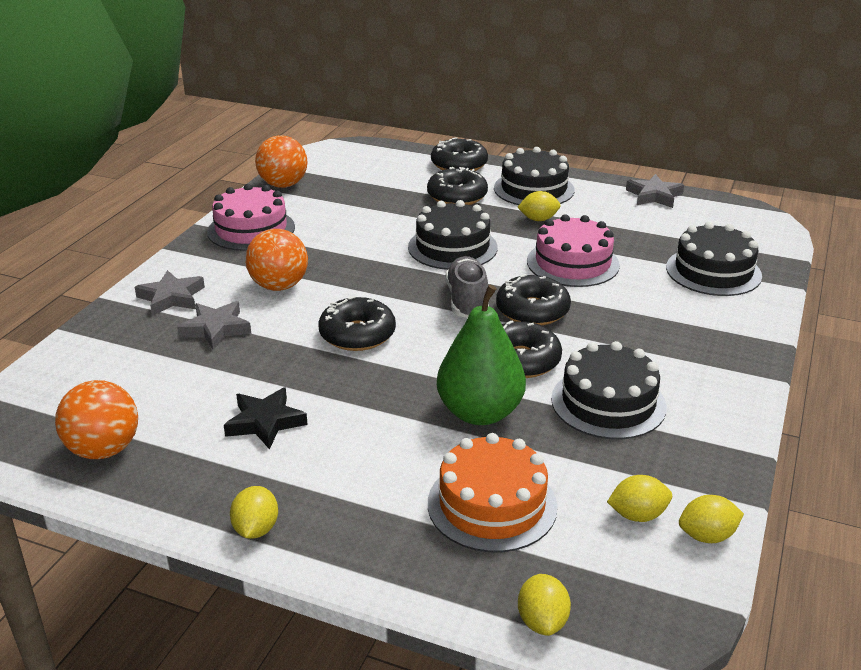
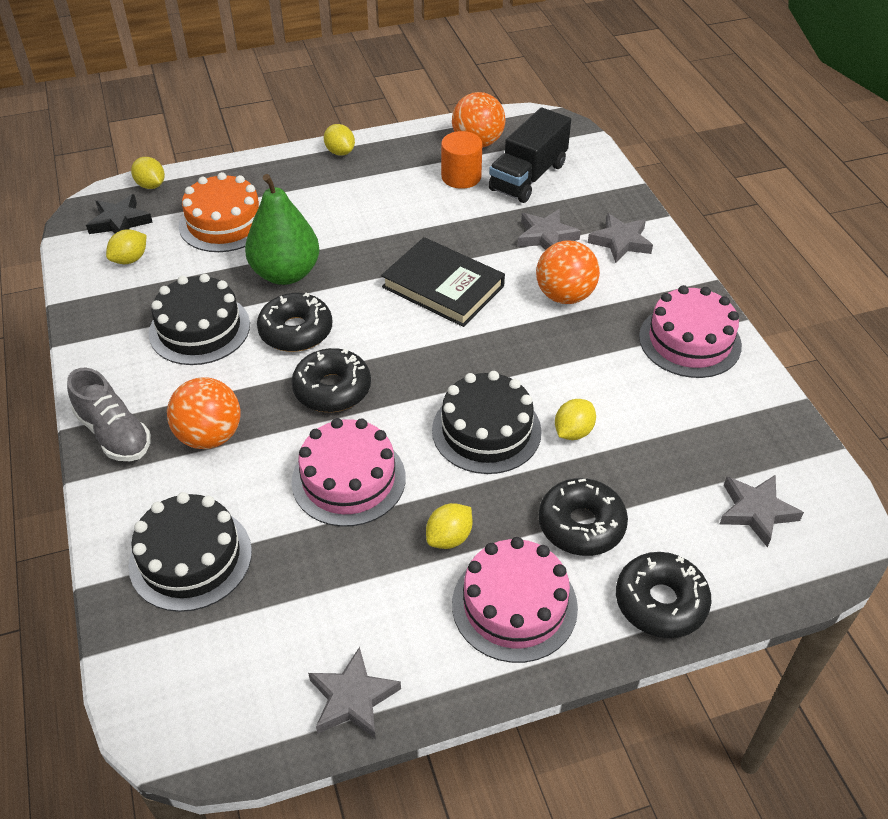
camera: 140 degrees right, 15 degrees up
(132, 385) = (528, 177): none -> black truck
(186, 420) = (461, 177): none -> orange cylinder
(265, 422) = (414, 198): black star -> black star (119, 222)
(283, 185) = (773, 422): orange ball -> orange ball (210, 436)
(357, 334) = (443, 286): black donut -> black book
(359, 167) = (756, 511): none -> grey star
(467, 301) = (398, 368): grey shoe -> grey shoe (114, 433)
(534, 189) = (514, 605): black cake -> pink cake
(707, 536) = (79, 268): yellow lemon -> yellow lemon (573, 432)

